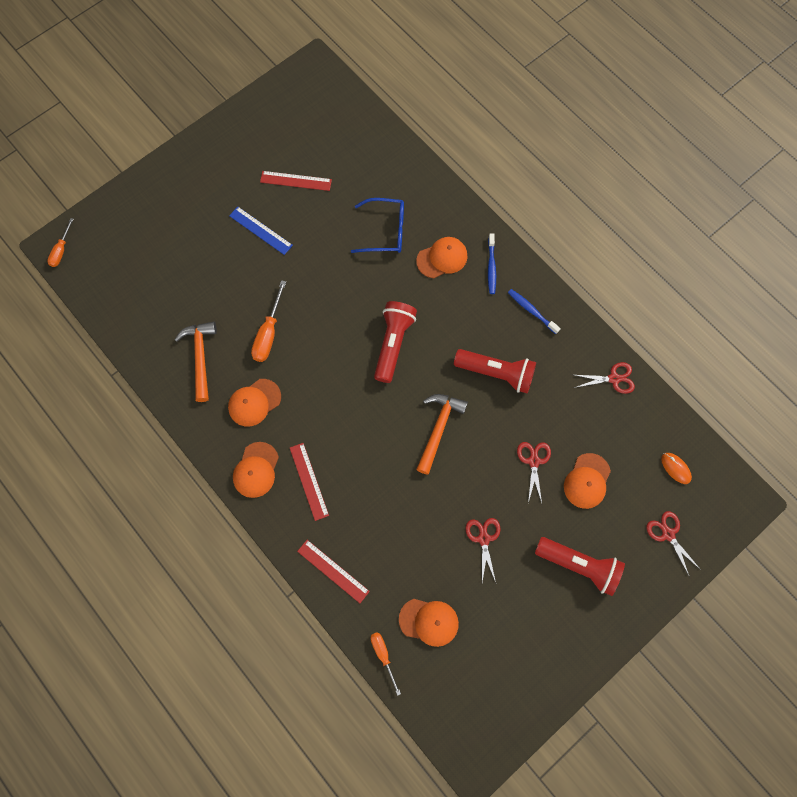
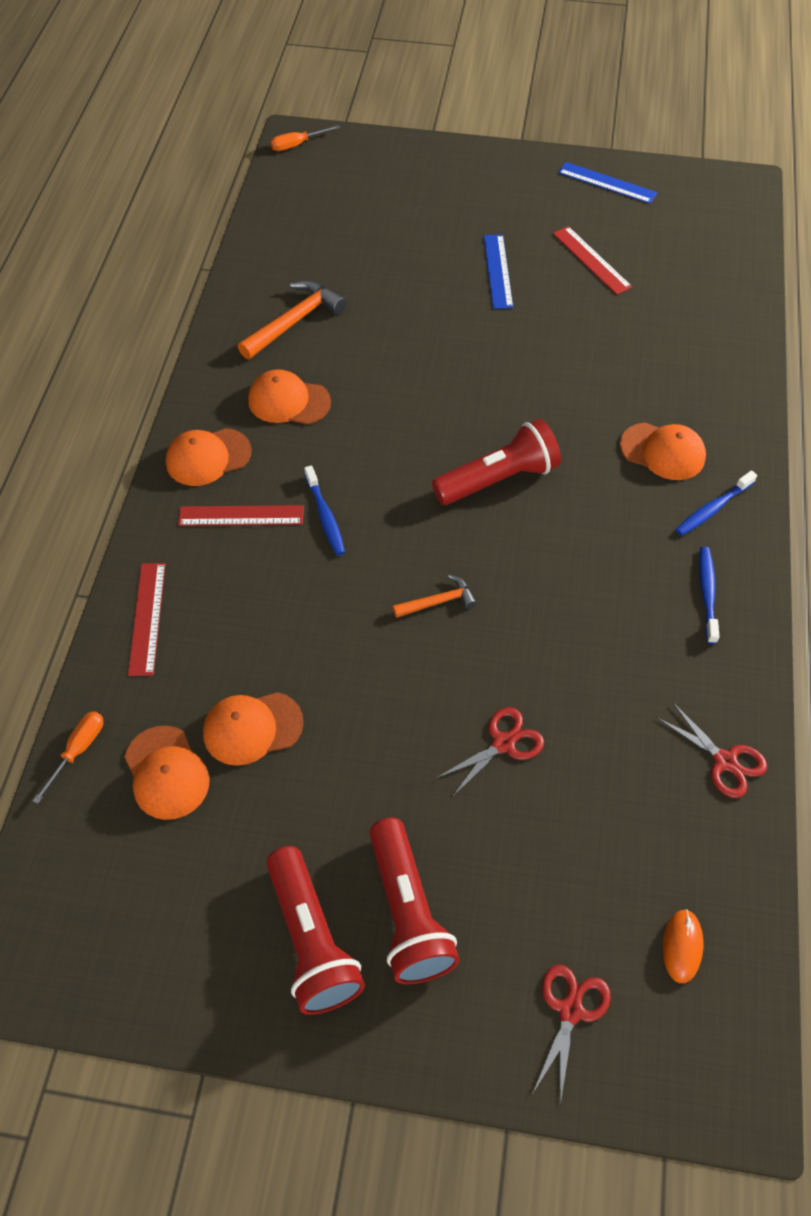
camera: 50 degrees right, 15 degrees down
(249, 125) = (607, 183): none -> blue ruler
(268, 333) = (384, 358): orange screwdriver -> none
(309, 481) = (241, 516): red ruler -> red ruler turned 60 degrees clockwise
(344, 441) = (325, 516): none -> blue toothbrush
(385, 231) = (630, 375): blue glasses -> none
(438, 429) = (438, 601): orange hammer -> orange hammer, size x0.58
(483, 539) = (337, 758): red scissors -> none
(496, 373) = (579, 613): red flashlight -> red flashlight (312, 940)
(587, 481) = (542, 833): orange cap -> orange cap (252, 728)

